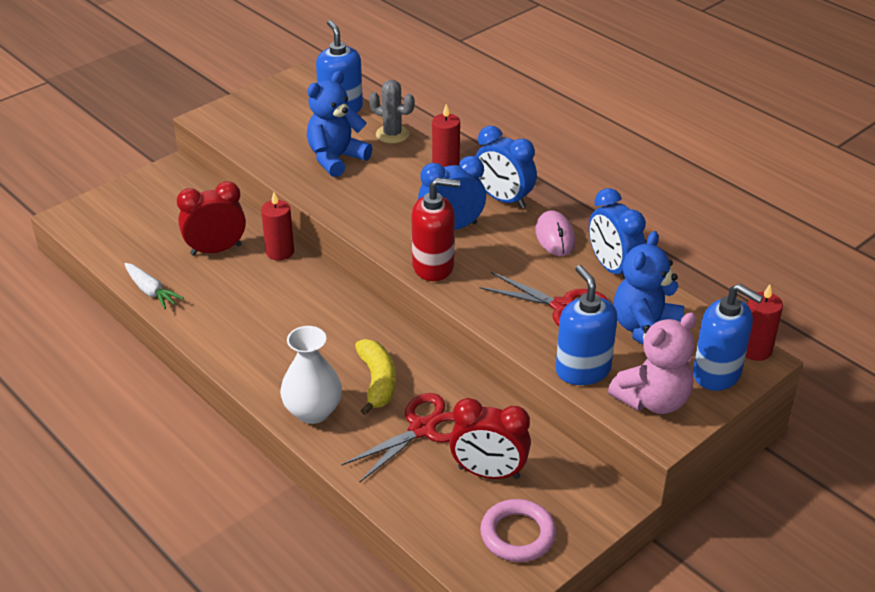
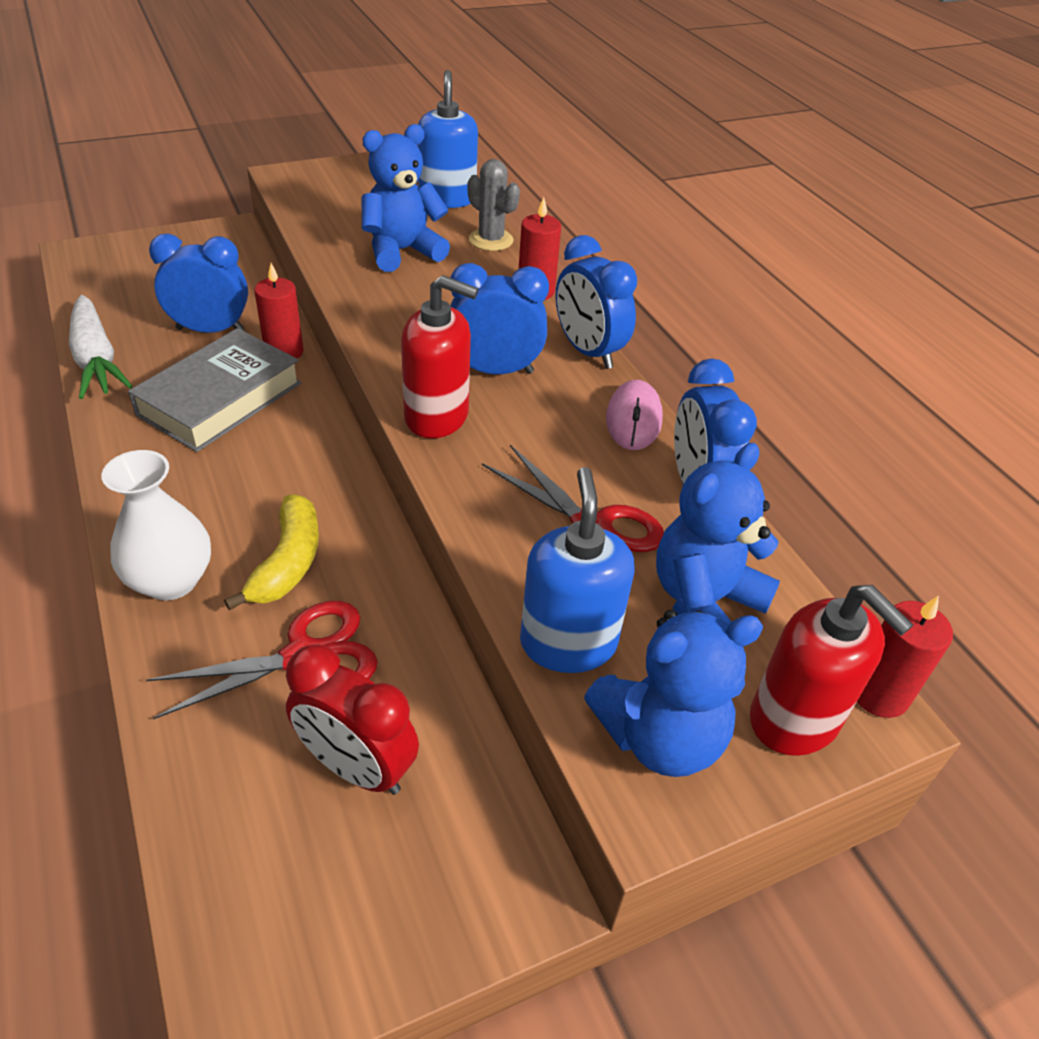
camera: 15 degrees right, 5 degrees up
(151, 291) = (96, 359): white carrot -> white carrot, size x1.53
(216, 250) = (210, 330): red clock -> blue clock
(260, 295) = (220, 399): none -> grey book
(517, 534) = (335, 907): pink ring -> none
(653, 400) = (660, 737): pink teddy bear -> blue teddy bear
(717, 374) = (794, 719): blue soap dispenser -> red soap dispenser

